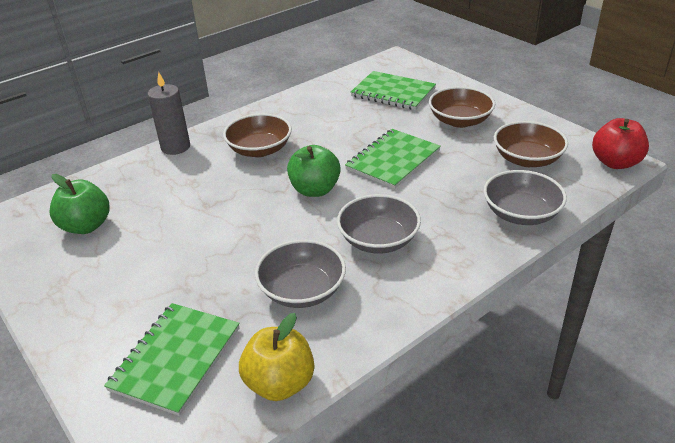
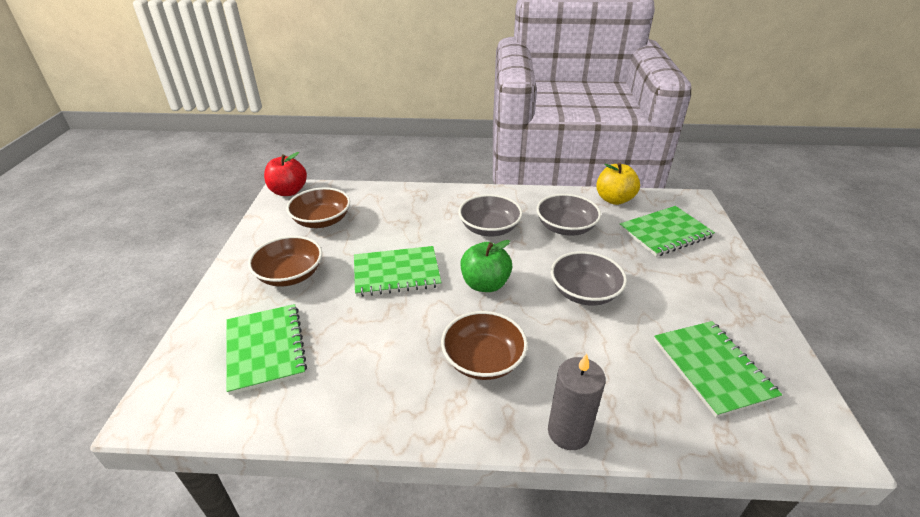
camera: 140 degrees left, 0 degrees up
(86, 226) = (712, 368): green apple -> green notebook
(521, 213) = (392, 198): grey bowl -> grey bowl (584, 292)

